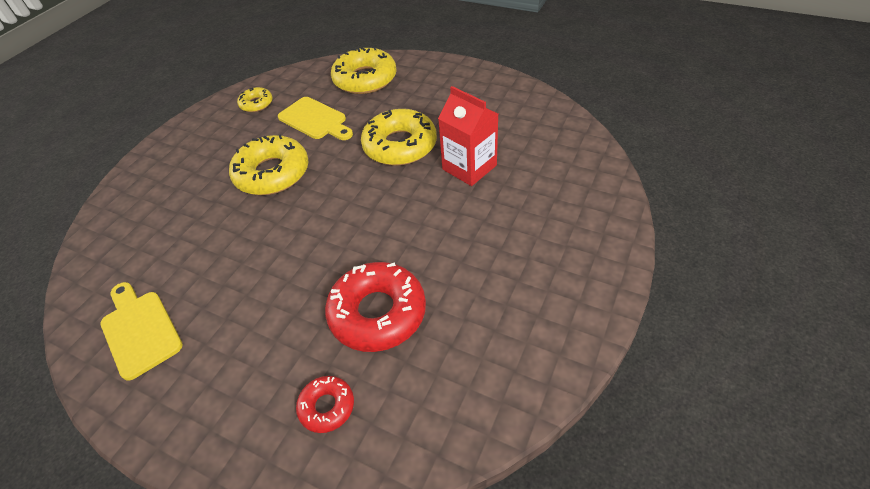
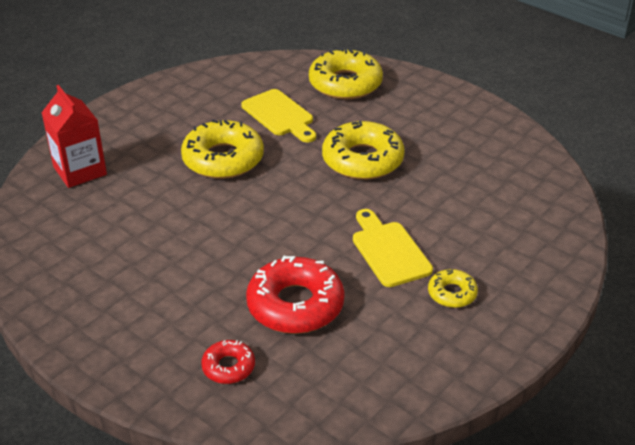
camera: 10 degrees right, 10 degrees down
(139, 330) = (71, 269): yellow cutting board -> yellow cutting board (389, 251)
(256, 104) = (221, 86): yellow donut -> yellow donut (452, 293)
(469, 167) = (429, 196): red carton -> red carton (80, 171)

